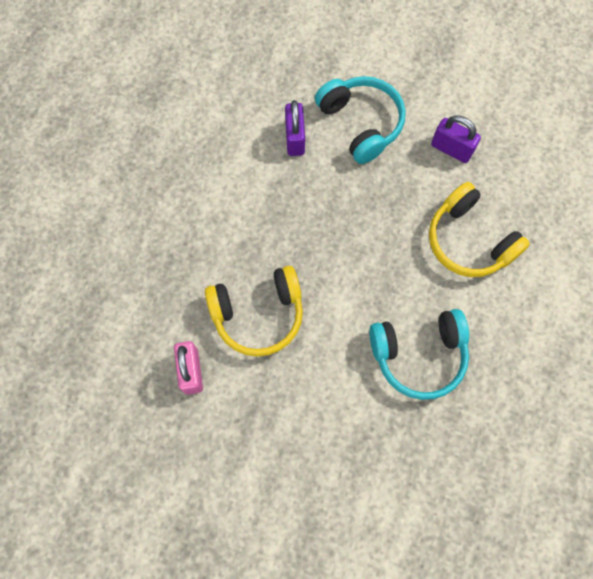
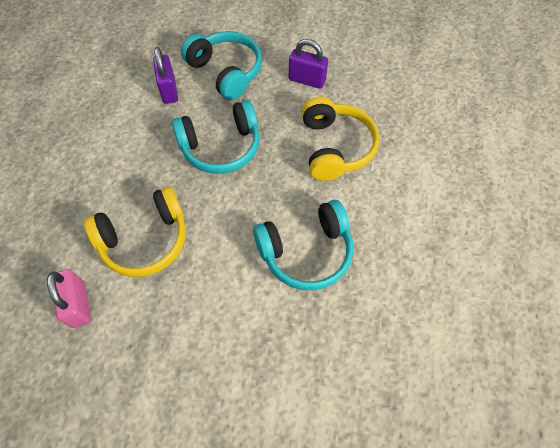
camera: 10 degrees left, 10 degrees down
(345, 220) = (221, 147): none -> turquoise headphones
(469, 240) = (335, 147): yellow headphones -> yellow headphones turned 135 degrees counterclockwise

